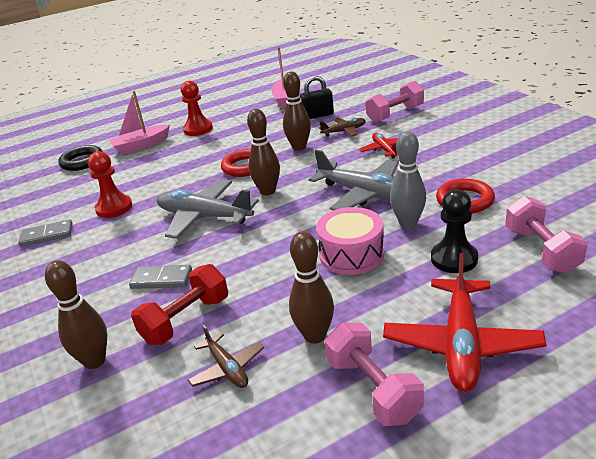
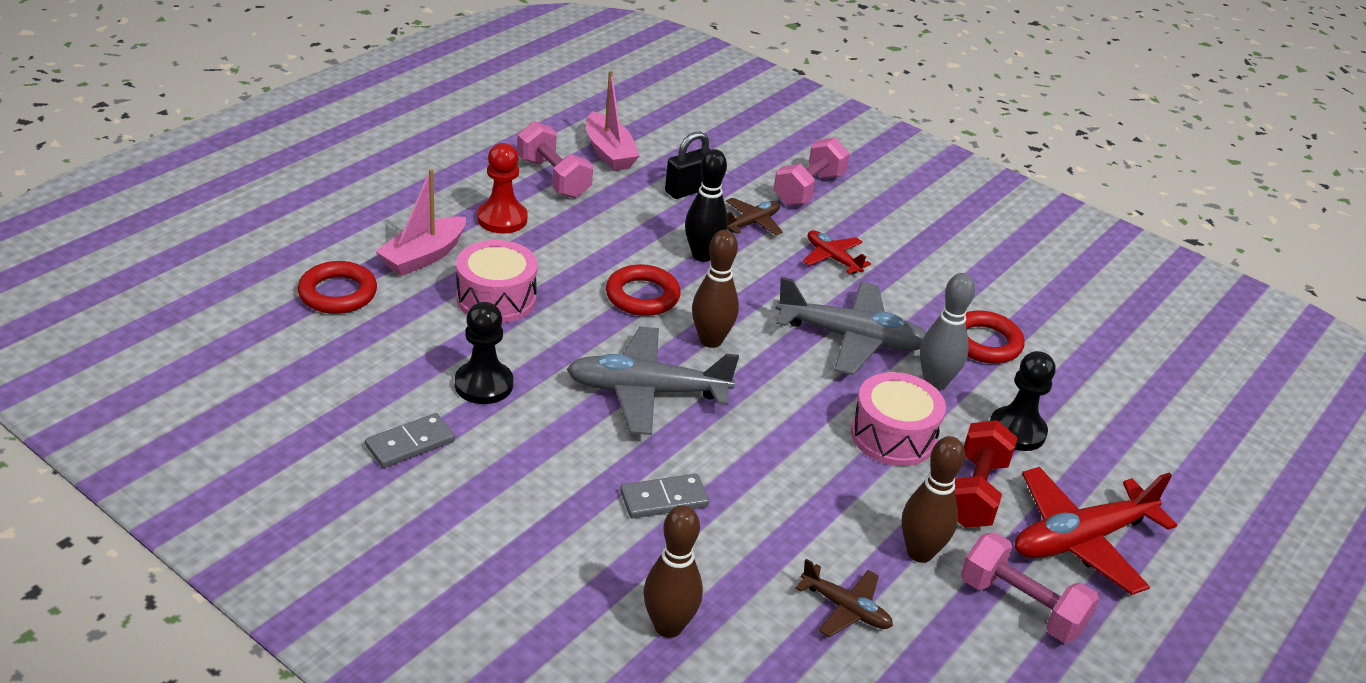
camera: 30 degrees left, 5 degrees up
(82, 161) = (338, 293): black ring -> red ring
(114, 208) = (484, 384): red pawn -> black pawn
(160, 166) = (496, 298): none -> pink drum
(186, 320) = (746, 554): red dumbbell -> red dumbbell (975, 493)
(299, 147) = (702, 255): brown bowling pin -> black bowling pin
(461, 344) = (1081, 540): red plane -> red plane turned 75 degrees clockwise
(541, 250) = (1105, 410): pink dumbbell -> pink dumbbell (553, 178)

